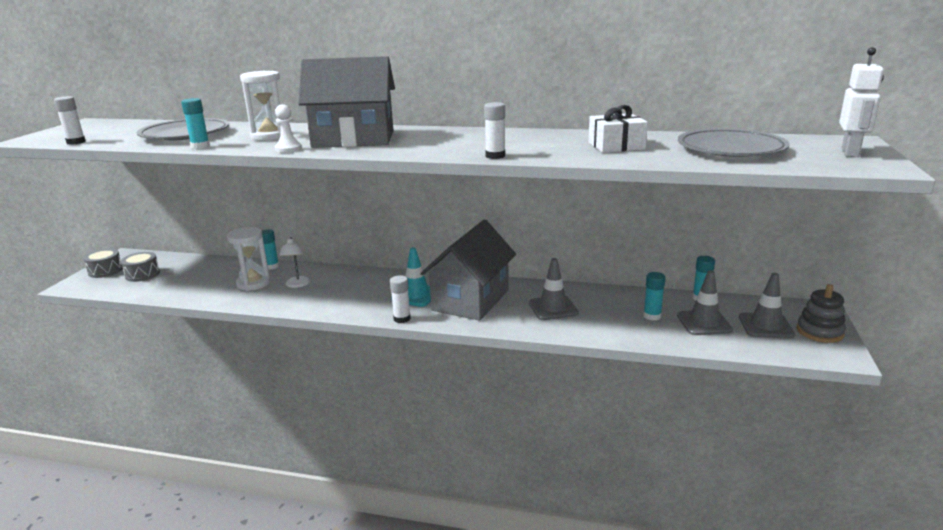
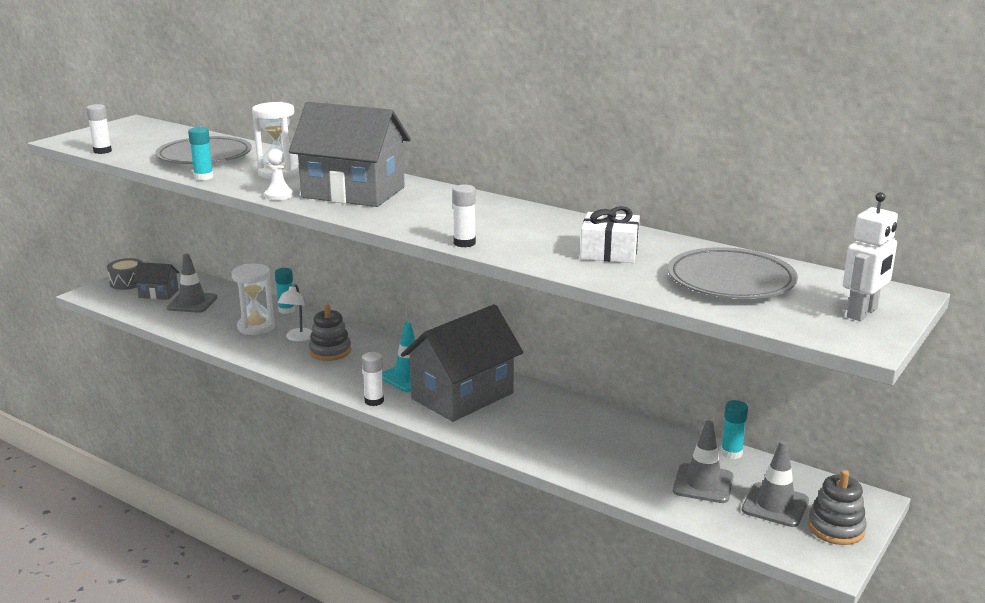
camera: 20 degrees right, 0 degrees up
(142, 274) = (158, 294): grey drum -> grey house
(334, 289) = (330, 351): none -> grey stacking toy
(553, 308) = (544, 426): grey traffic cone -> grey traffic cone (192, 303)
(652, 316) = (649, 461): turquoise glue stick -> none

